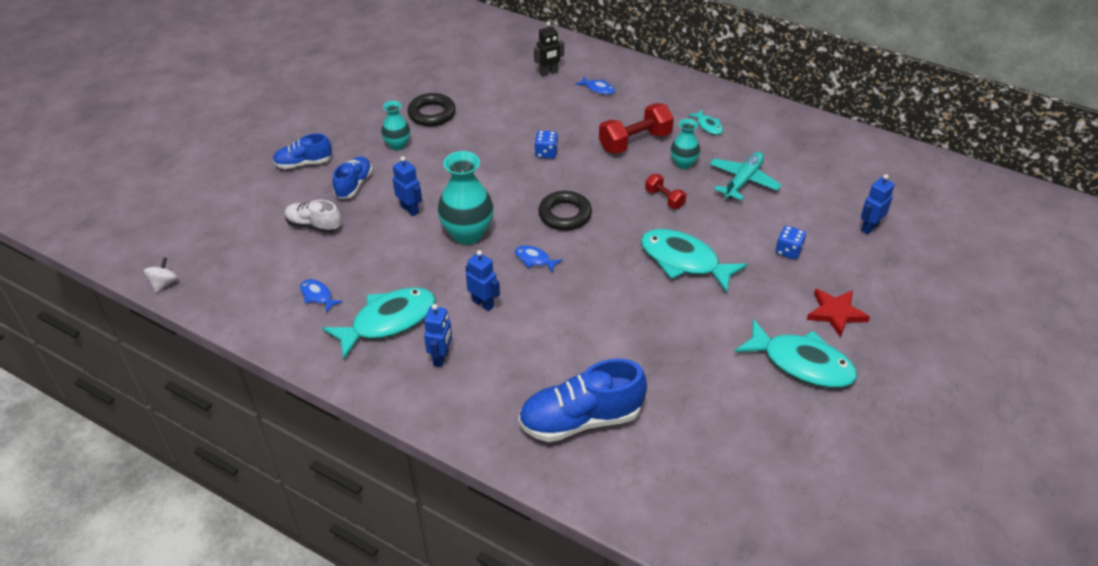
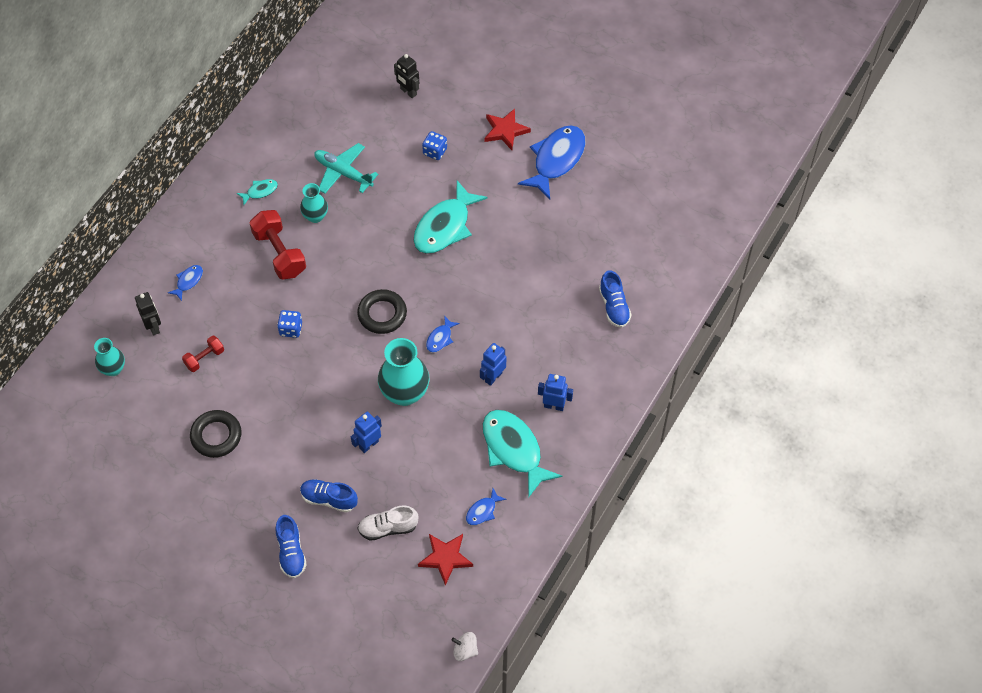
camera: 90 degrees left, 15 degrees up
(270, 267) = (445, 558): none -> red star
(314, 225) = (388, 528): white shoe -> white shoe turned 60 degrees clockwise
(397, 145) = (267, 464): turquoise vase -> turquoise vase (113, 369)
(581, 419) = (614, 306): blue shoe -> blue shoe, size x0.58
(664, 199) = (364, 235): red dumbbell -> red dumbbell (204, 358)
(801, 363) = (556, 160): turquoise fish -> blue fish
(869, 227) = (408, 92): blue robot -> black robot

